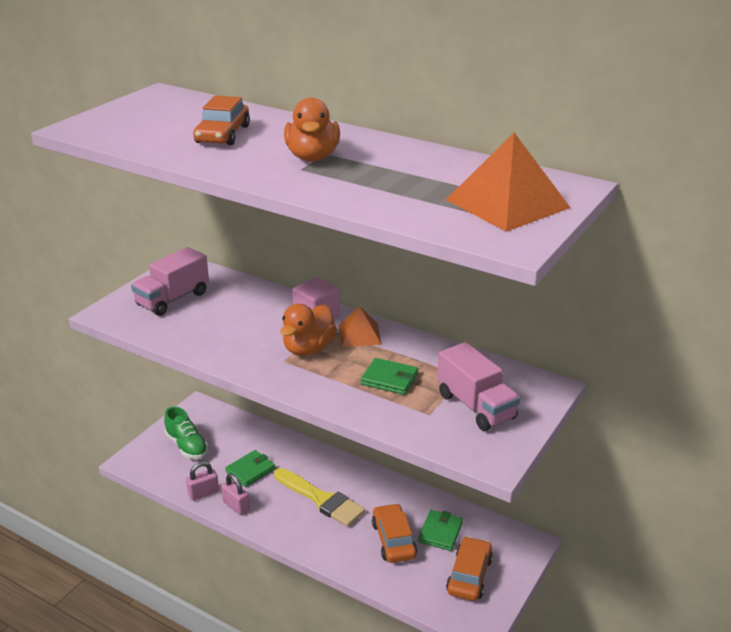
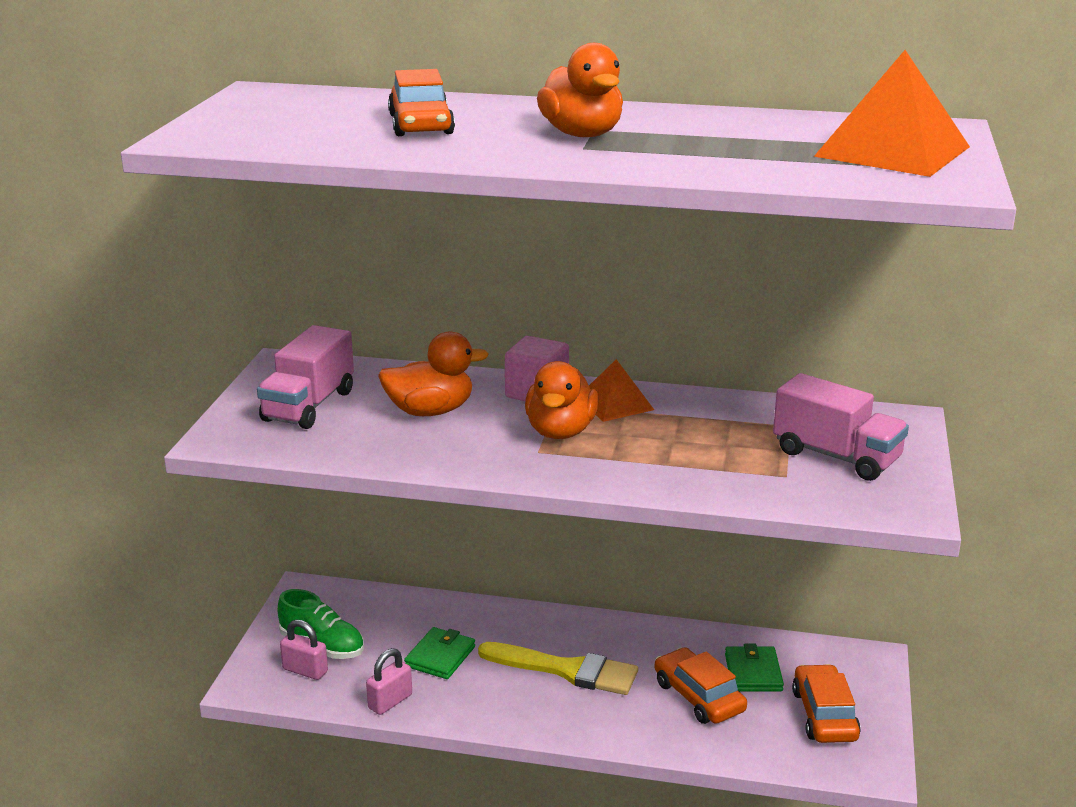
camera: 20 degrees left, 5 degrees down
(236, 506) = (450, 707): pink padlock -> pink padlock (305, 670)
(240, 317) = (430, 411): none -> orange duck
(389, 379) = (700, 447): green wallet -> none

